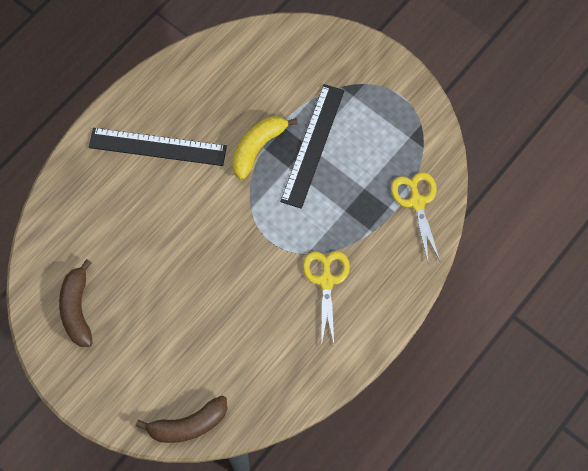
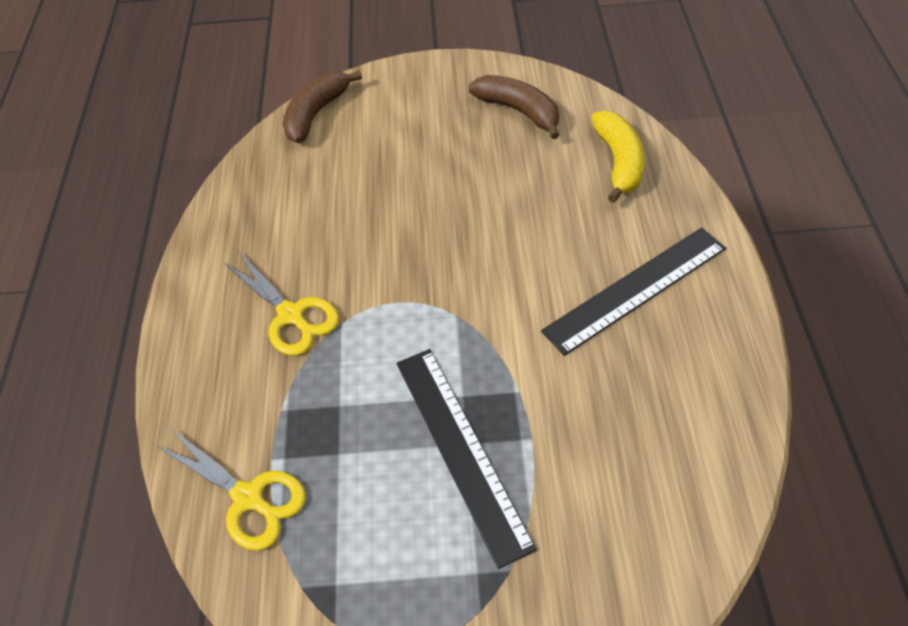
camera: 140 degrees right, 15 degrees down
(258, 147) = (525, 386): yellow banana -> yellow banana (618, 162)

